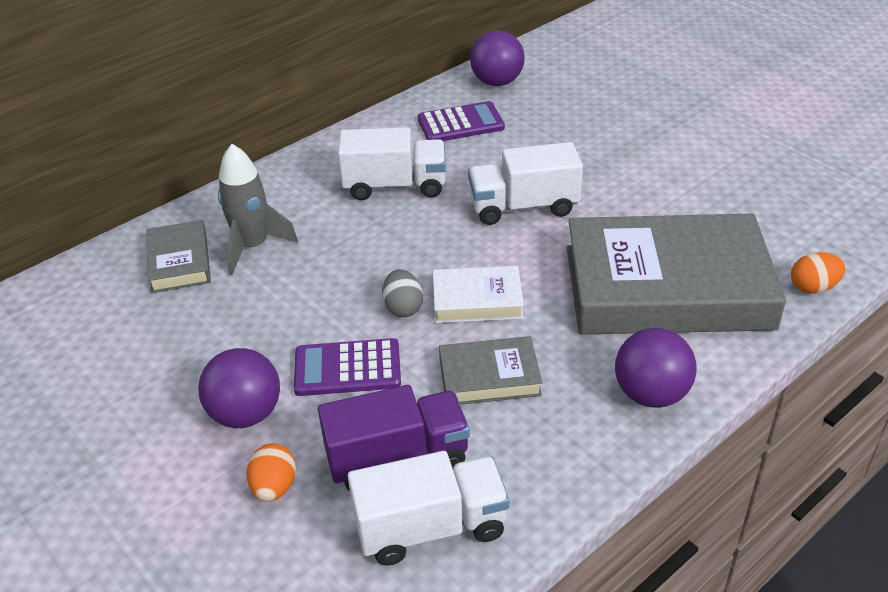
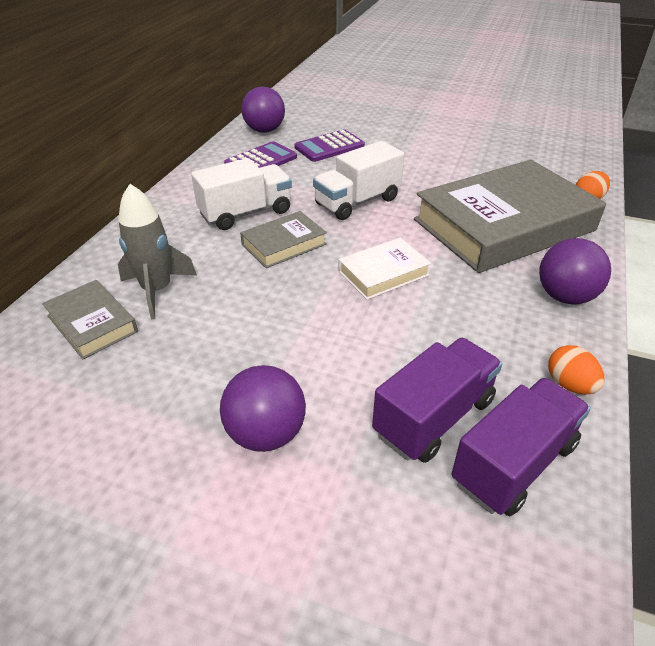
camera: 30 degrees left, 0 degrees up
(274, 487) = (349, 490): orange egg -> orange egg (569, 385)
(347, 368) = (326, 359): purple calculator -> purple calculator (329, 147)
(403, 308) = (330, 297): grey egg -> none
(431, 527) = (514, 463): white truck -> purple truck
(489, 376) = (444, 325): grey book -> grey book (284, 244)

